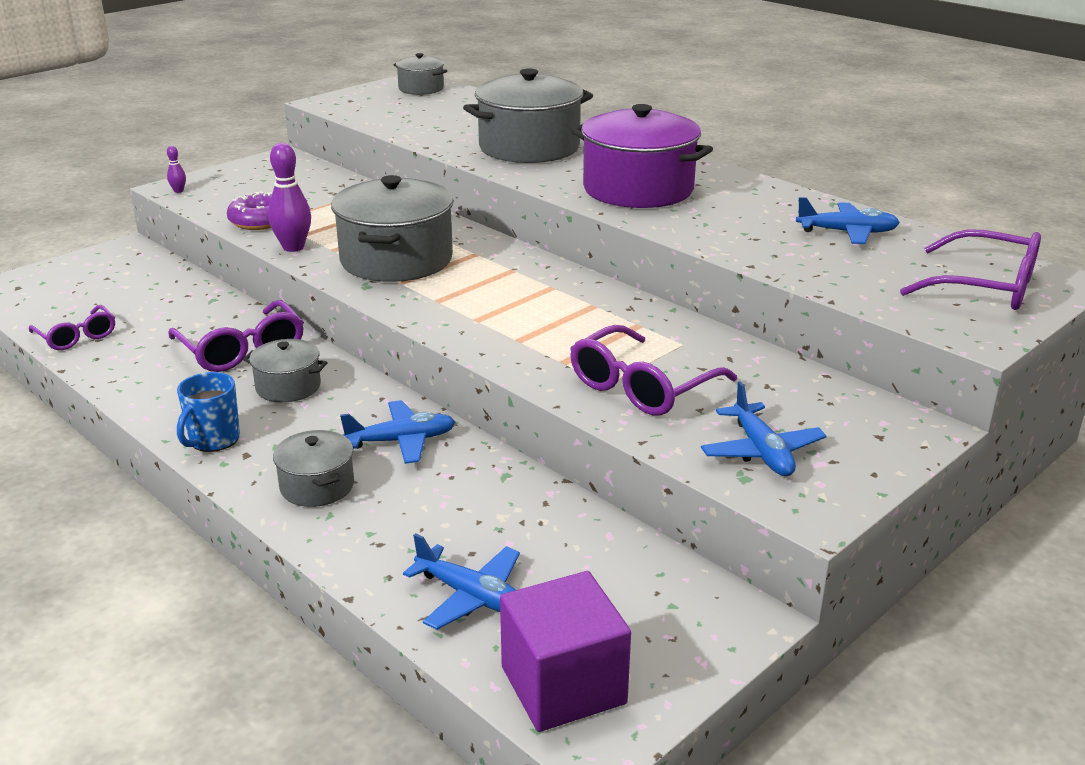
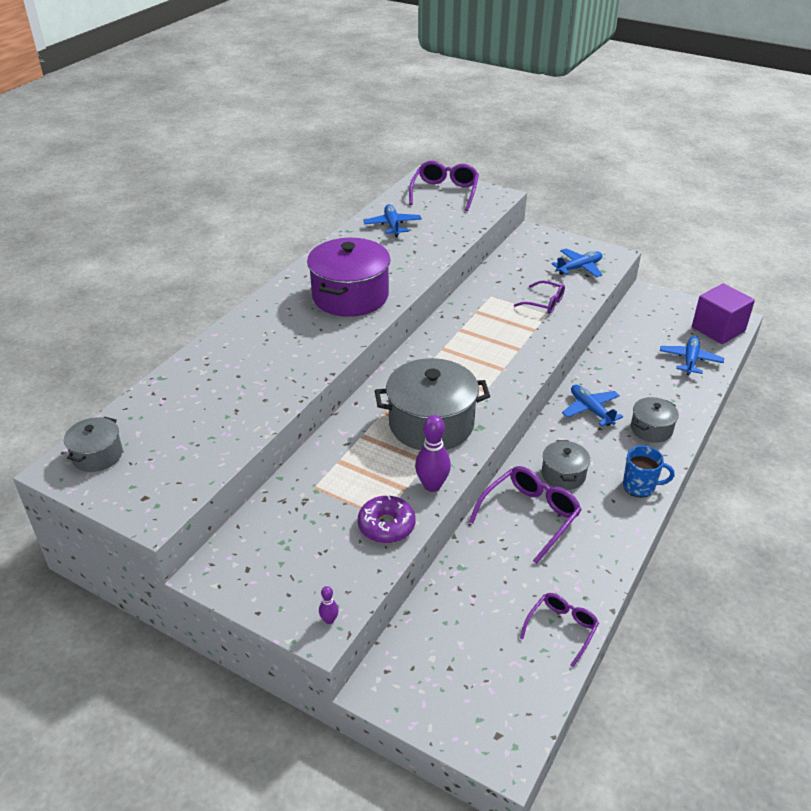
camera: 105 degrees left, 10 degrees up
(529, 147) = (274, 354): grey pot -> none
(641, 387) = (544, 303): purple glasses -> purple glasses, size x0.64

